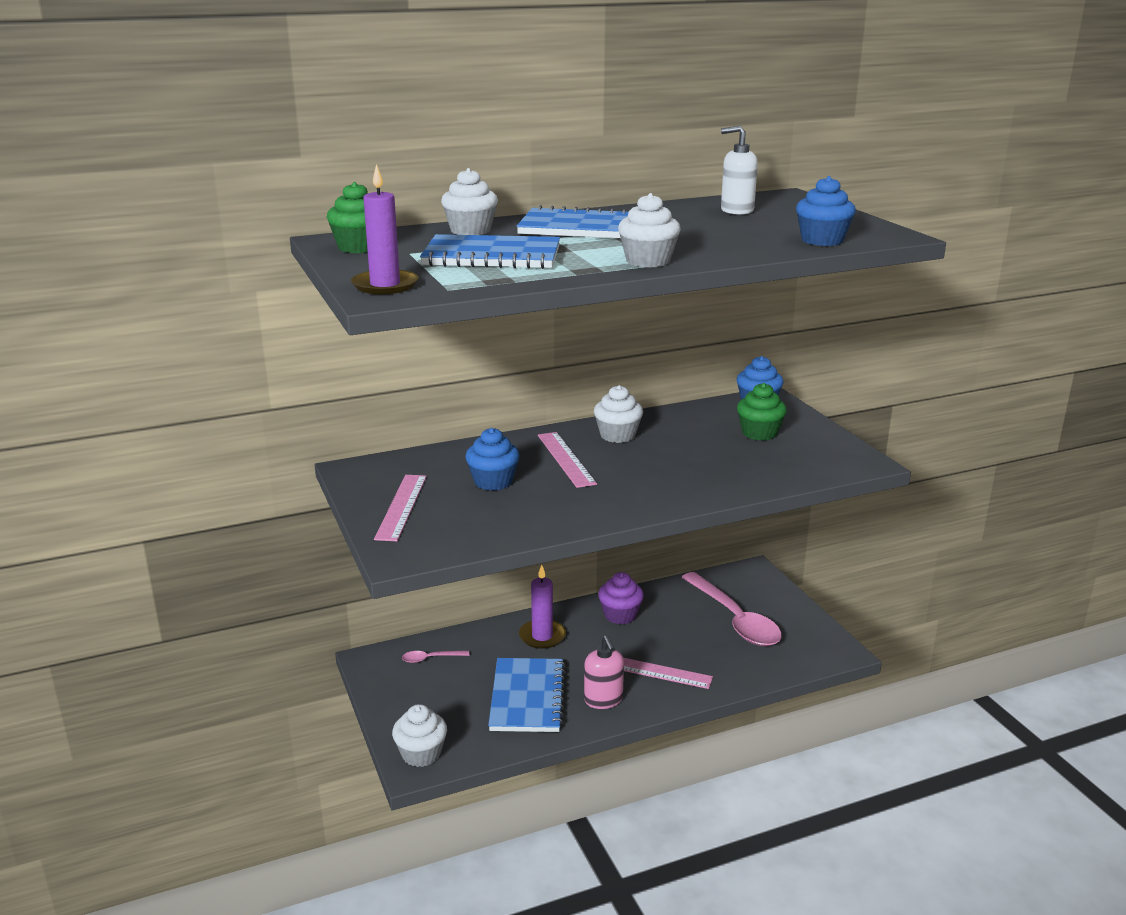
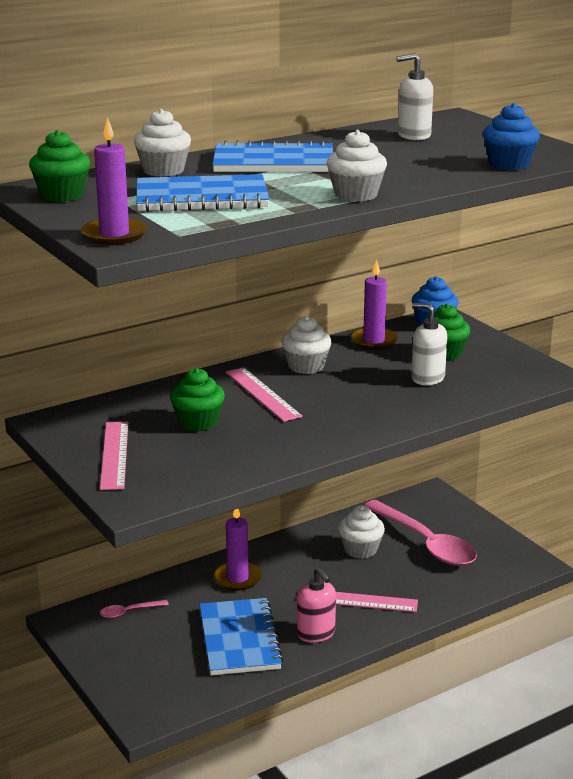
camera: 10 degrees left, 0 degrees up
(421, 754) = (147, 705): white cupcake -> white cupcake (360, 549)
(493, 482) = (198, 422): blue cupcake -> green cupcake
(620, 615) = (311, 550): purple cupcake -> none
(692, 416) = (373, 341): none -> purple candle
(735, 456) = (427, 378): none -> white soap dispenser

